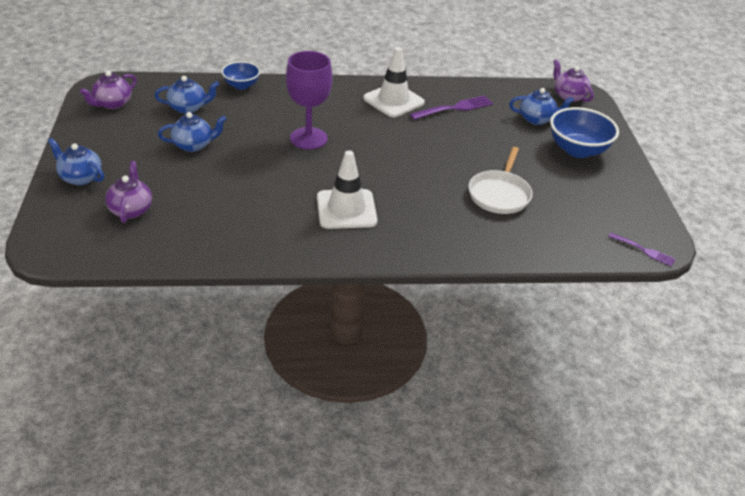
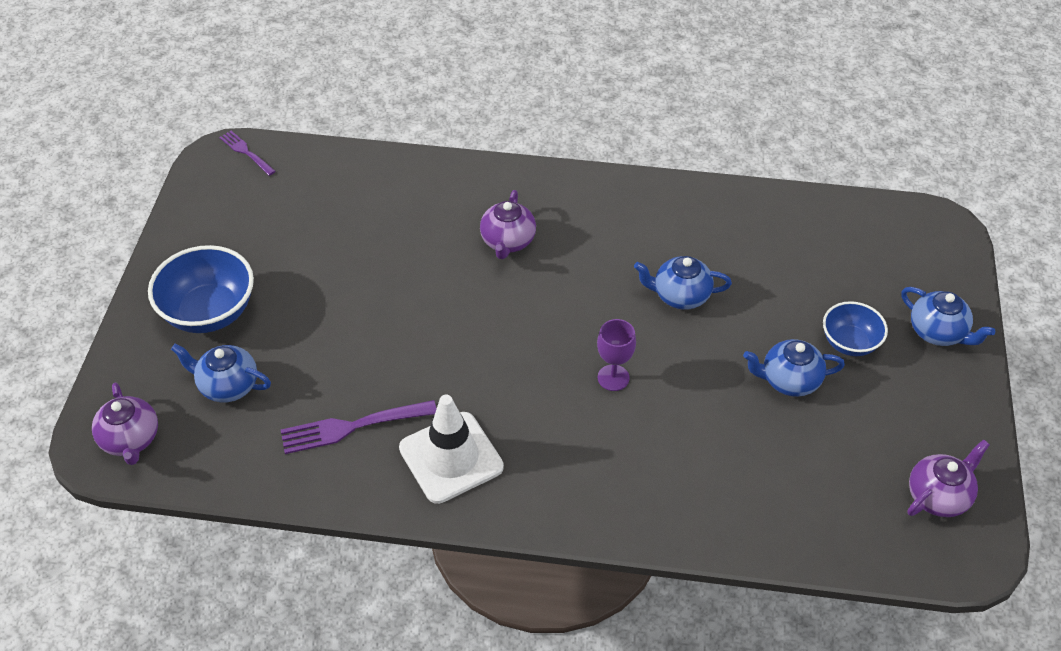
camera: 165 degrees left, 10 degrees up
(131, 209) = (856, 271): purple teapot -> purple teapot (508, 242)
(188, 108) = (807, 472): blue teapot -> blue teapot (680, 296)
(241, 85) = (717, 529): blue bowl -> blue bowl (849, 343)
(308, 138) = (613, 378): purple goblet -> purple goblet, size x0.55
(346, 209) = (582, 243): white traffic cone -> none
(499, 194) = (372, 246): white pan -> none

